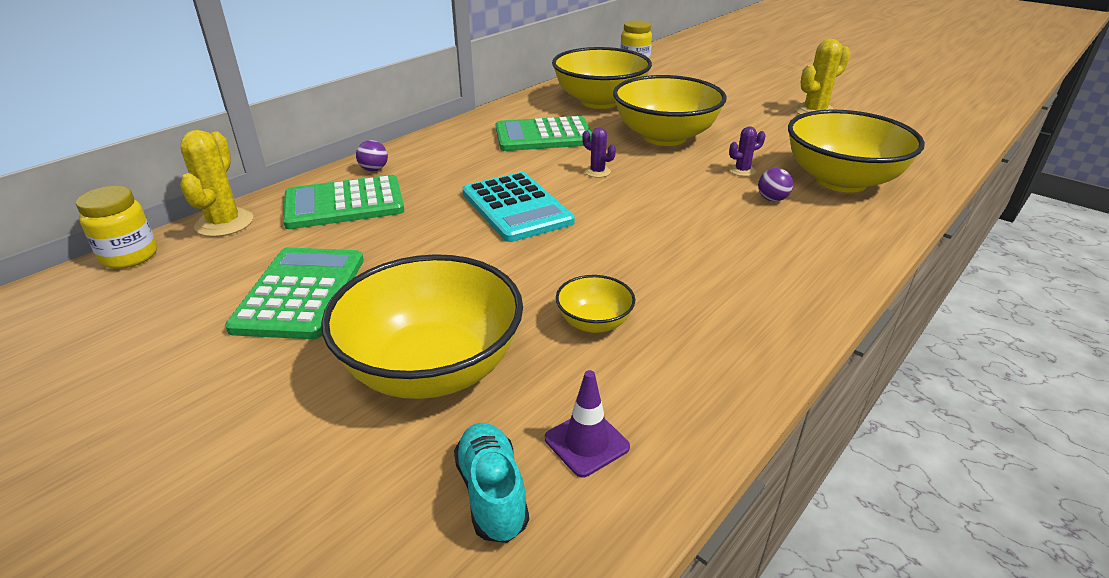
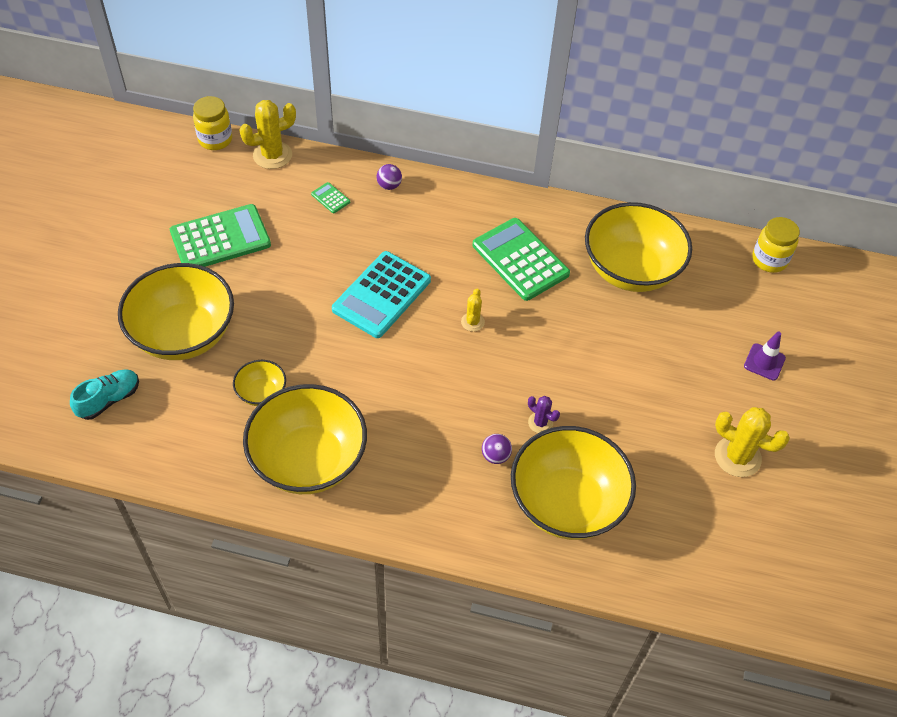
camera: 60 degrees right, 20 degrees up
(344, 204) = (330, 198): green calculator -> green calculator, size x0.41
(586, 443) = (157, 425): purple traffic cone -> purple traffic cone (764, 362)
(597, 172) = (472, 322): purple cactus -> yellow cactus
(664, 137) = (578, 346): yellow bowl -> yellow bowl (309, 460)

